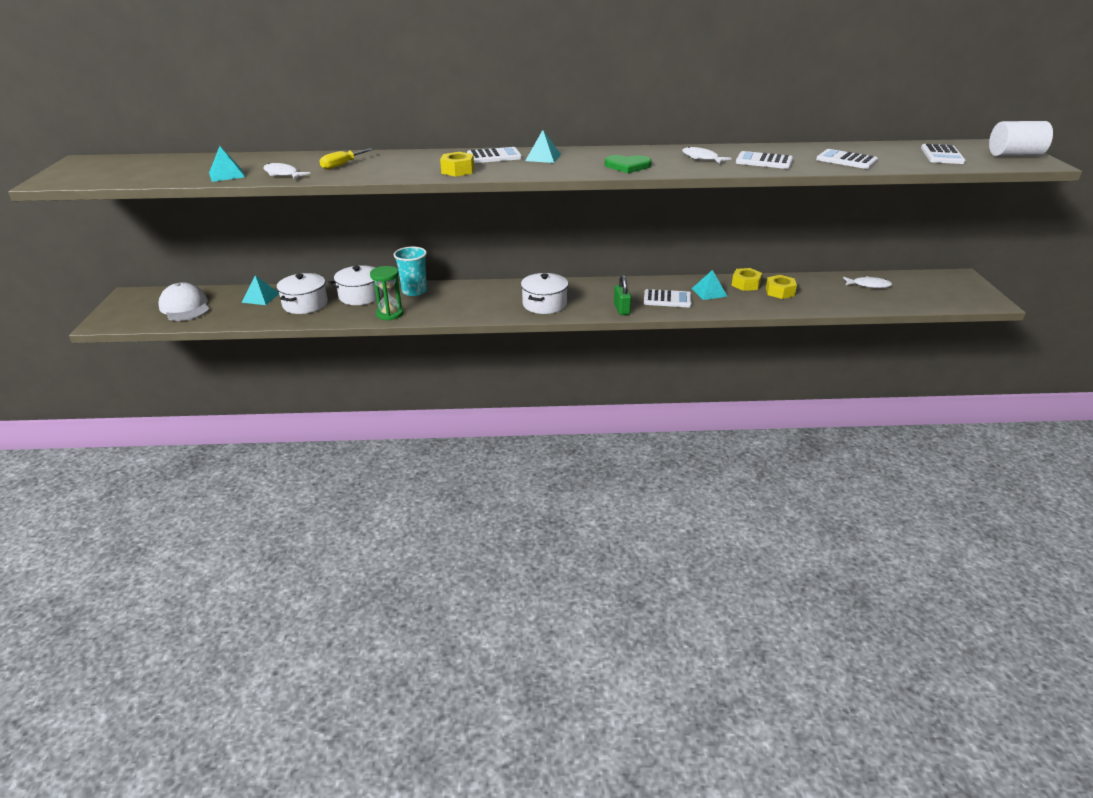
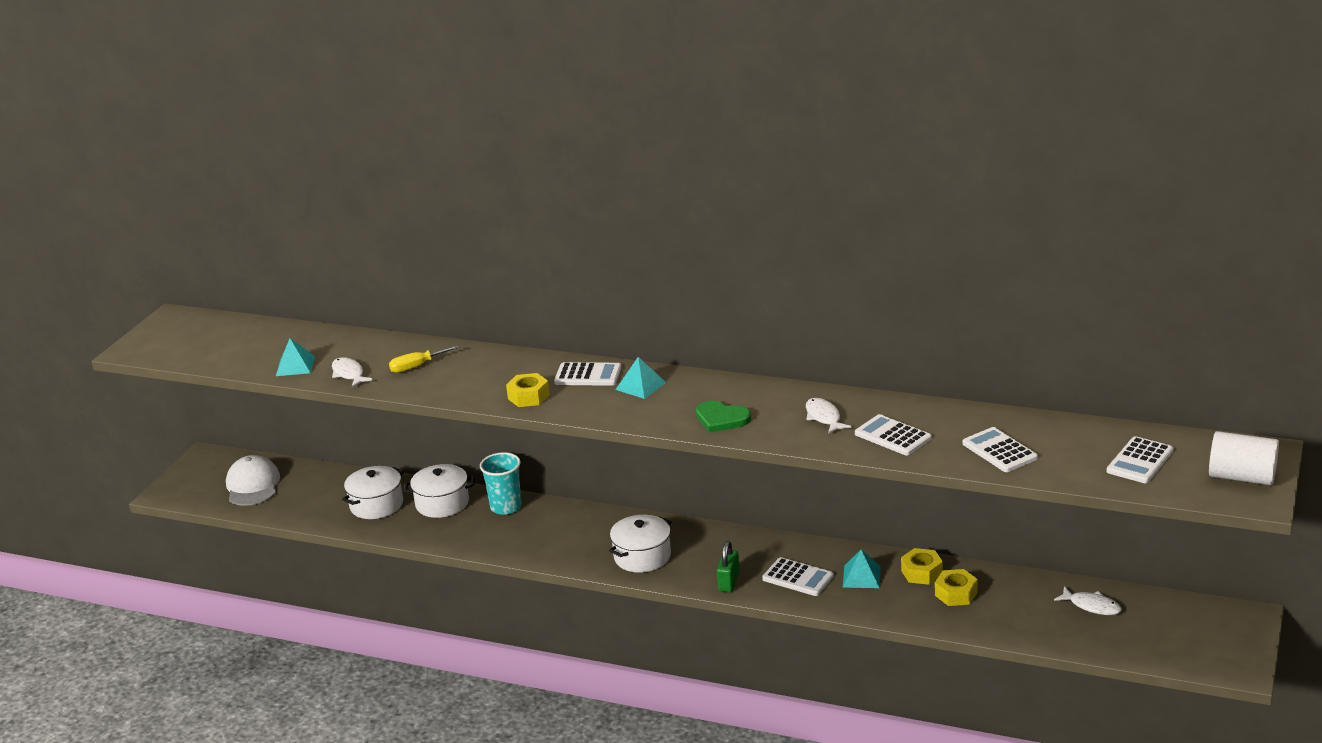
camera: 25 degrees right, 5 degrees down
(260, 297) = (335, 485): turquoise pyramid -> none
(390, 314) = (458, 537): green hourglass -> none

